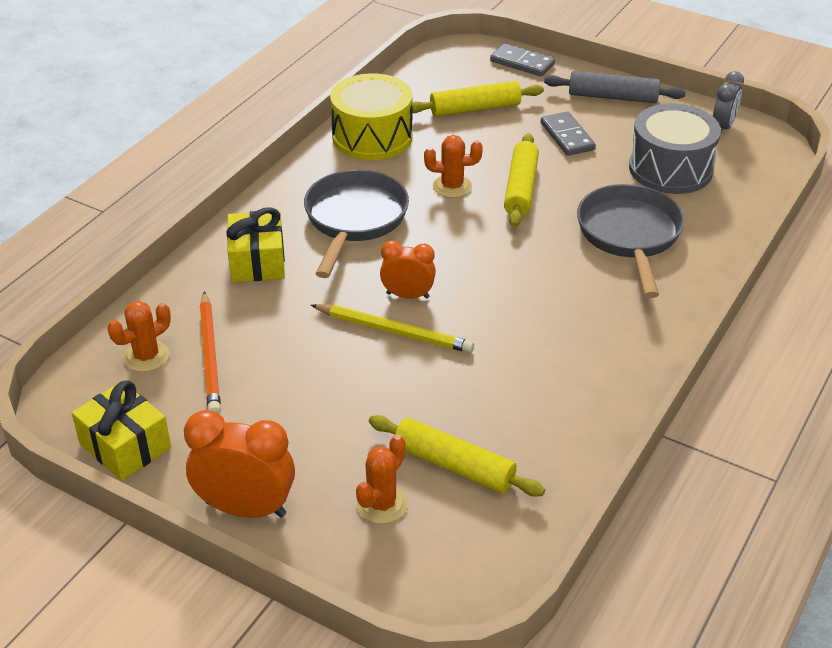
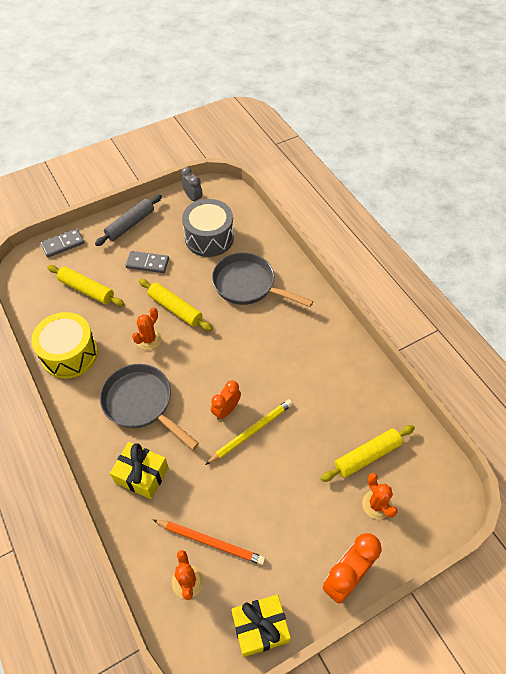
camera: 60 degrees left, 15 degrees up
(475, 109) = (87, 290): yellow rolling pin -> yellow rolling pin turned 75 degrees counterclockwise

